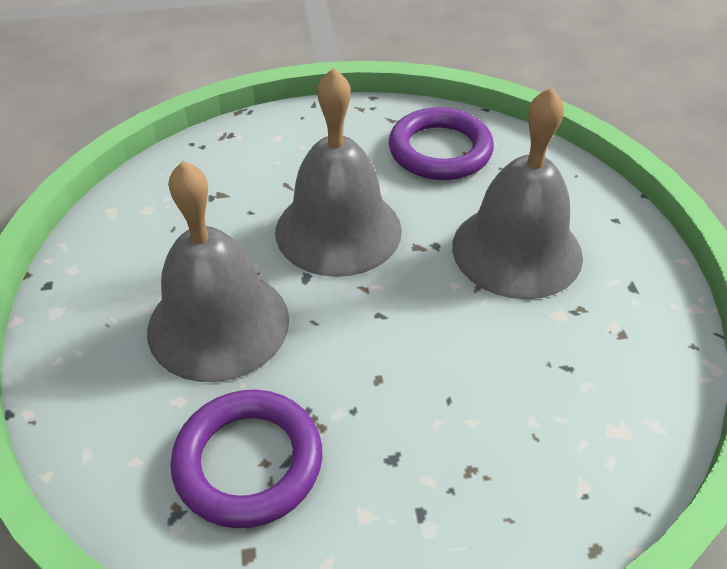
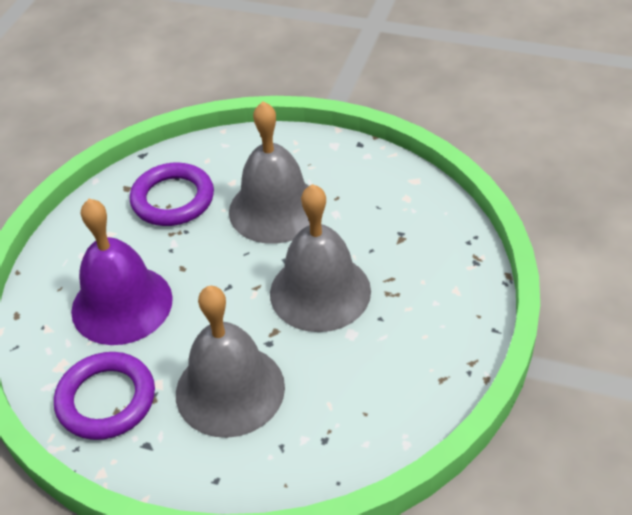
camera: 120 degrees right, 0 degrees up
(440, 150) = (376, 395): purple ring -> purple ring (106, 400)
(482, 415) = (122, 304): none -> purple bell

